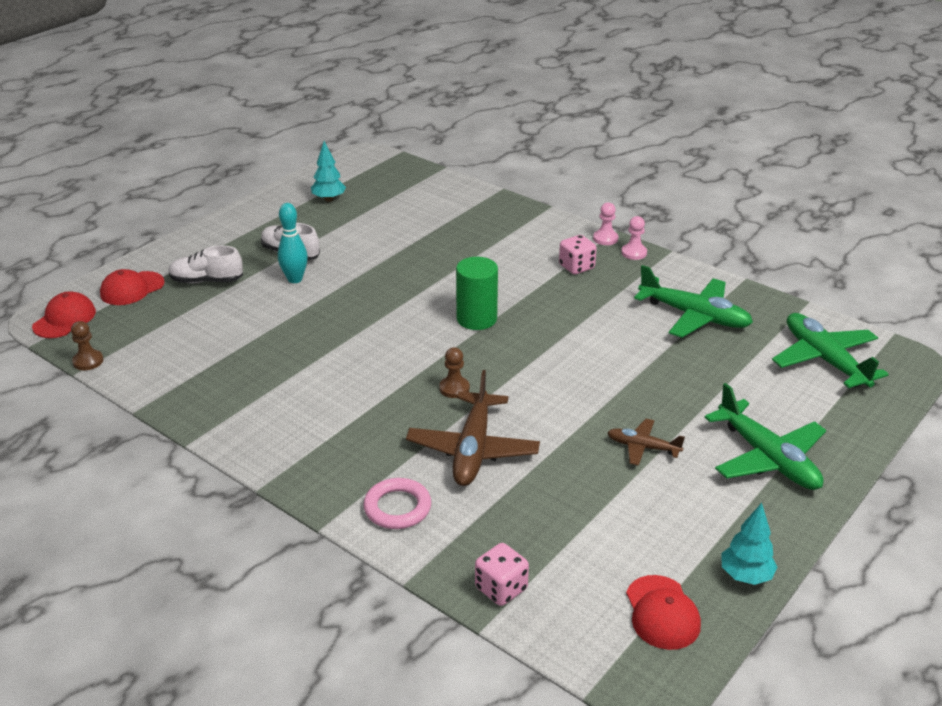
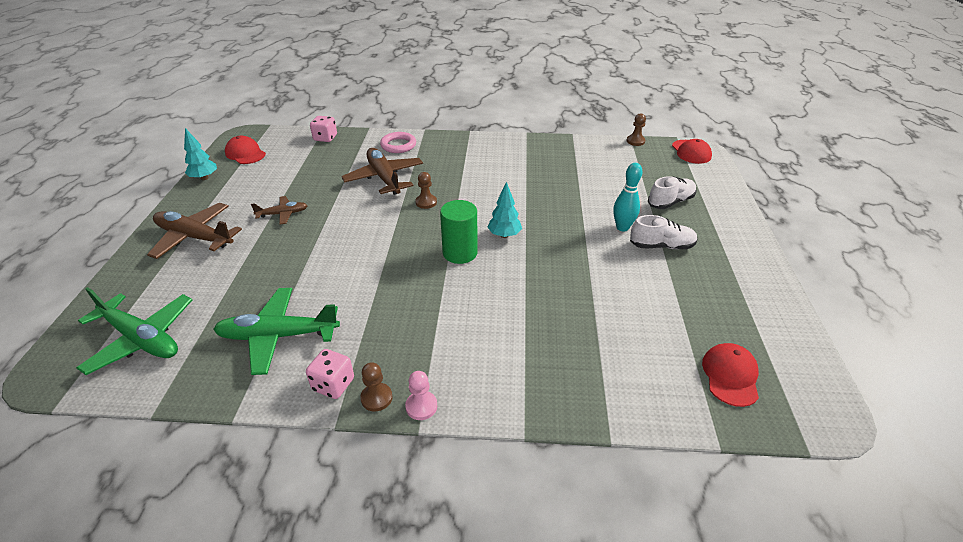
camera: 145 degrees right, 5 degrees up
(132, 289) = (698, 179): red cap -> red cap (730, 376)
(329, 199) = (735, 318): turquoise tree -> turquoise tree (504, 235)
(576, 267) = (423, 345): pink dice -> pink dice (333, 384)
(634, 253) = (376, 398): pink pawn -> brown pawn
(768, 458) = (194, 237): green plane -> brown plane

